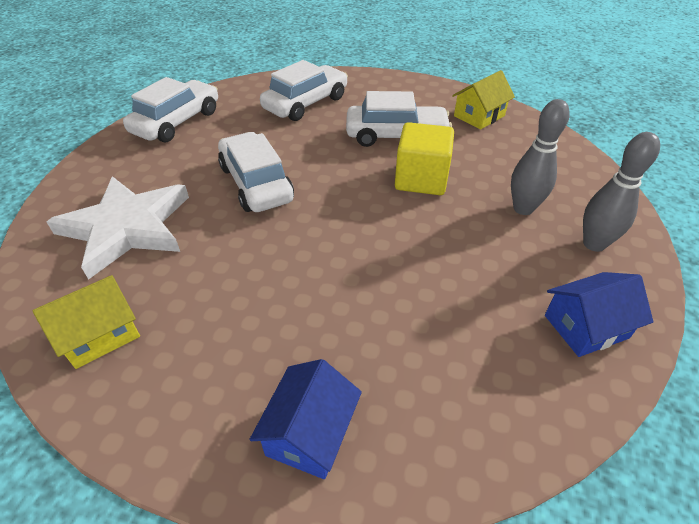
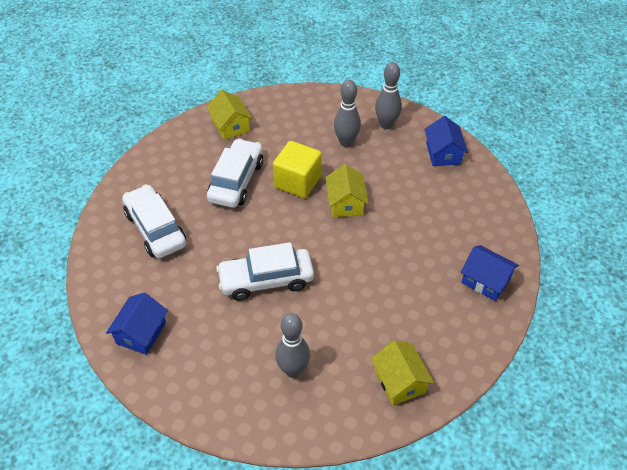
camera: 75 degrees left, 5 degrees up
(127, 228) = (293, 370): white star -> grey bowling pin
(177, 122) = (141, 333): white car -> blue house
(407, 227) = (346, 203): none -> yellow house

